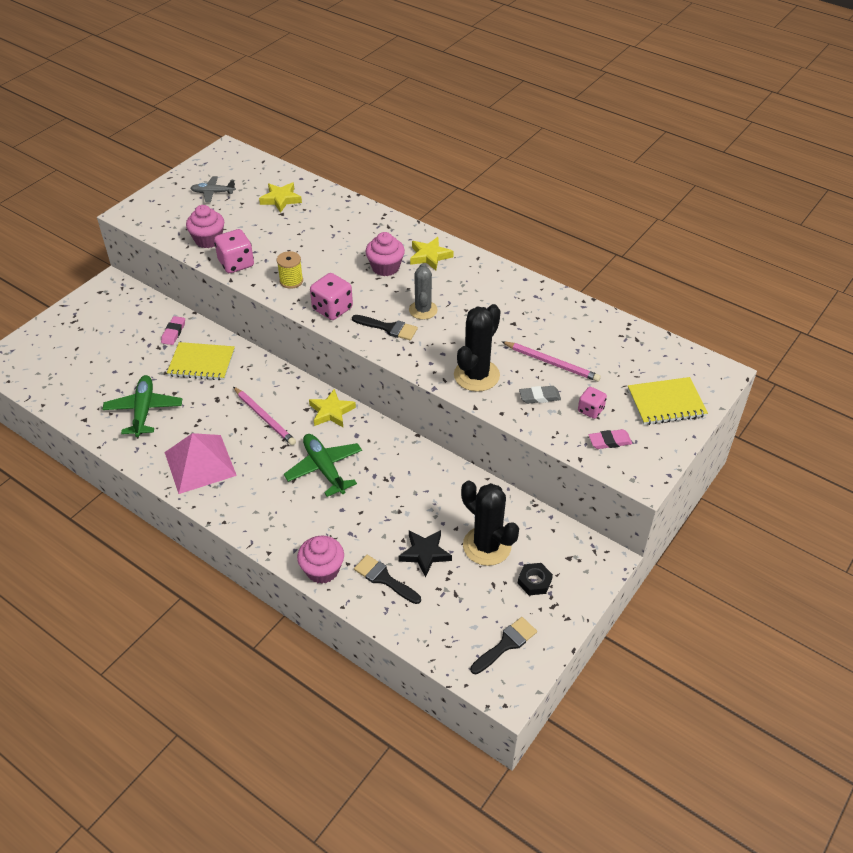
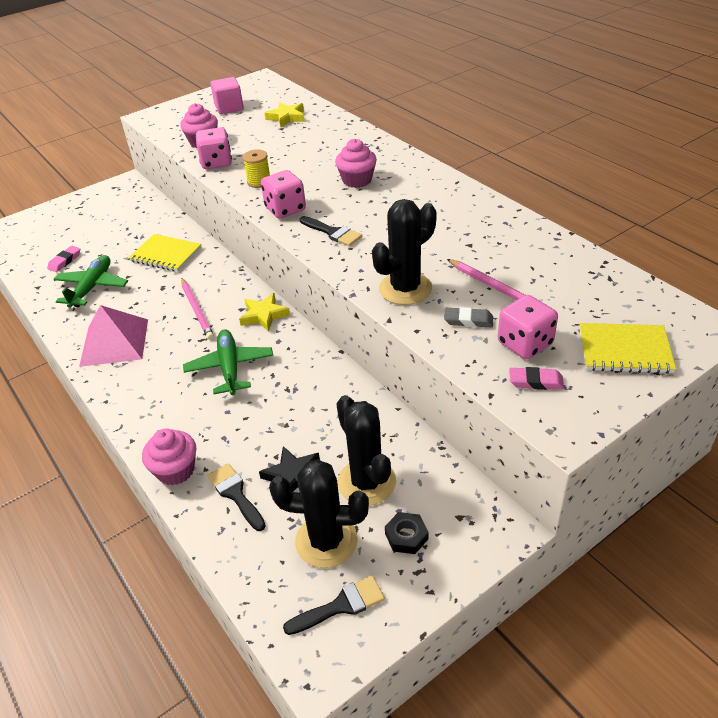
camera: 20 degrees right, 5 degrees down
(173, 332) = (156, 226): pink eraser -> pink eraser (65, 261)
(213, 193) = (229, 107): grey plane -> pink cube
(423, 310) = (376, 221): grey cactus -> none
(430, 256) = (407, 175): yellow star -> none
(474, 599) = (326, 541): none -> black cactus
(590, 410) = (525, 343): pink dice -> pink dice, size x1.62

